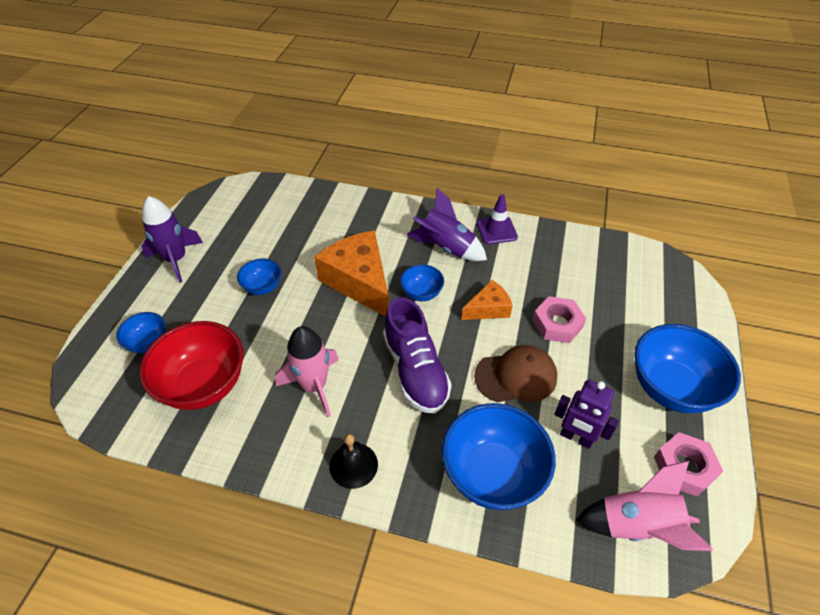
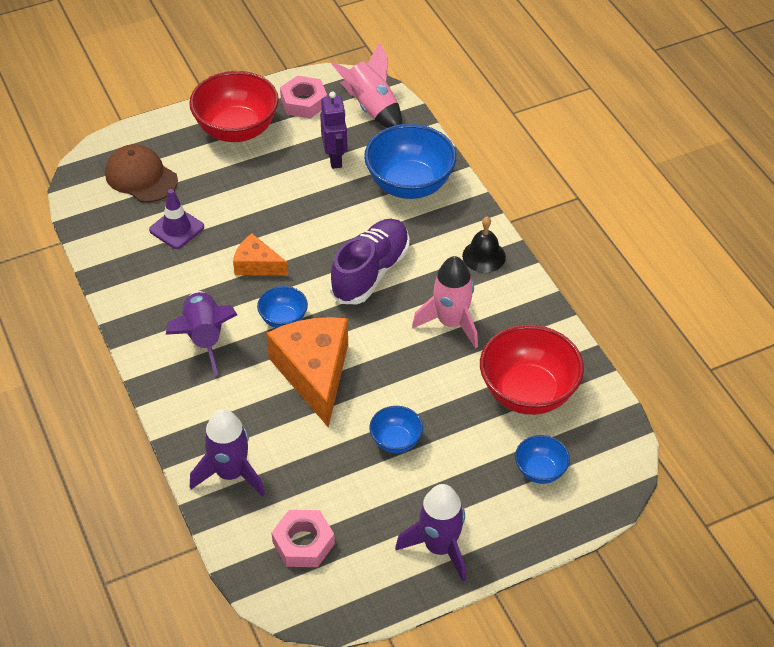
camera: 130 degrees left, 0 degrees up
(332, 207) = (230, 473): none -> purple rocket
(359, 281) = (314, 373): orange cheese -> orange cheese turned 150 degrees clockwise
(496, 230) = (140, 314): purple traffic cone -> purple traffic cone (176, 228)
(516, 376) = (313, 213): brown cap -> brown cap (141, 177)
(557, 324) = (231, 215): pink nut -> pink nut (303, 543)
(671, 388) = (237, 130): blue bowl -> red bowl

